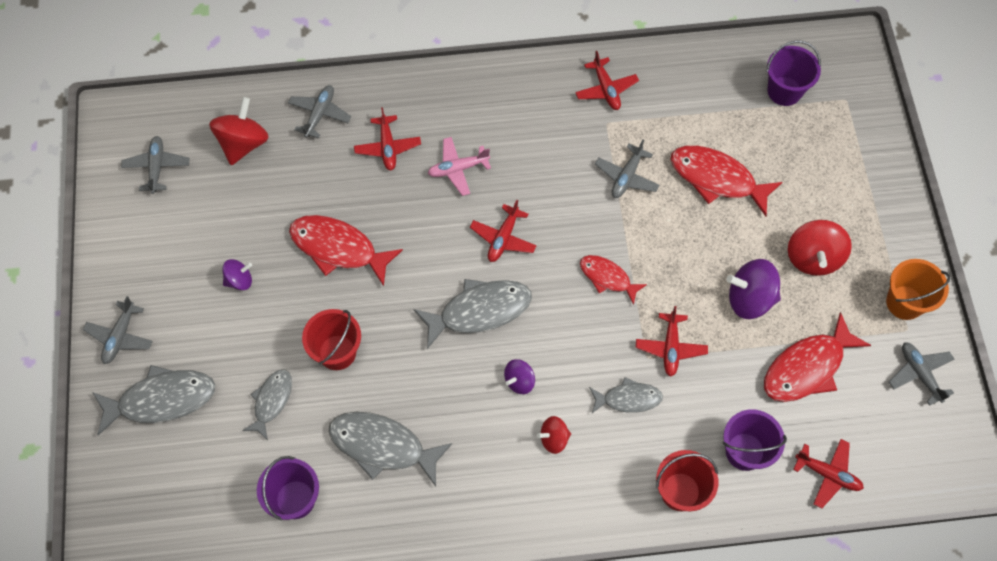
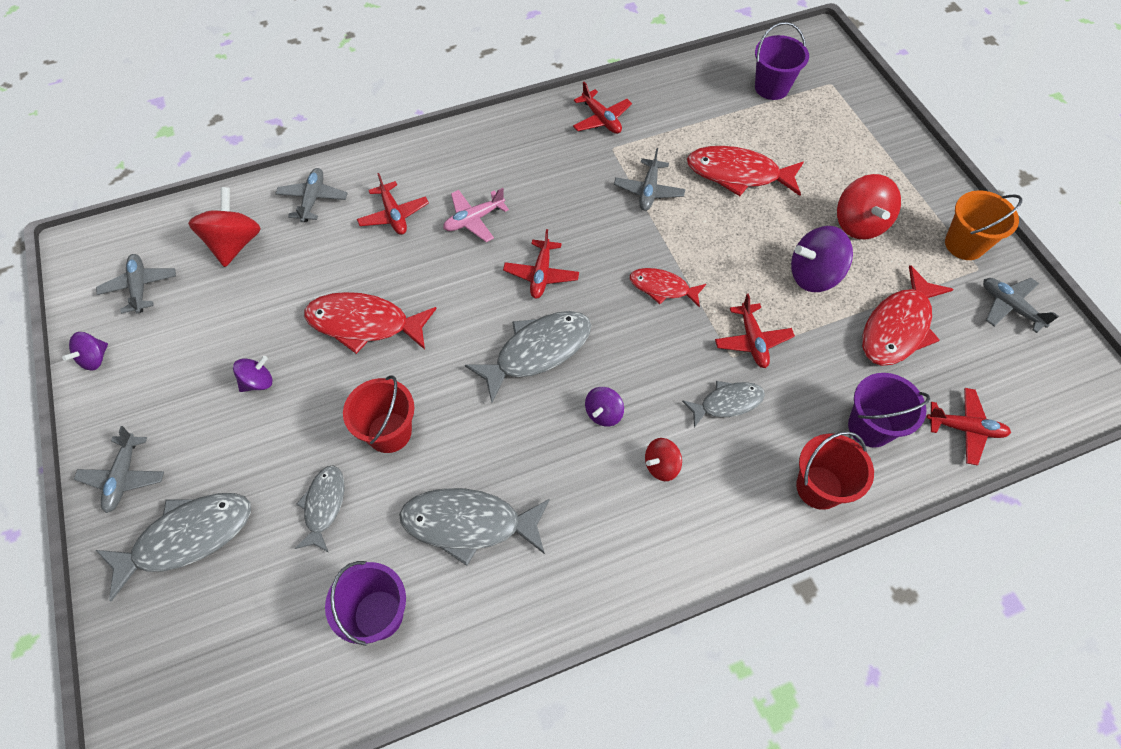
camera: 15 degrees left, 5 degrees down
(111, 226) = (95, 359): none -> purple spinning top

